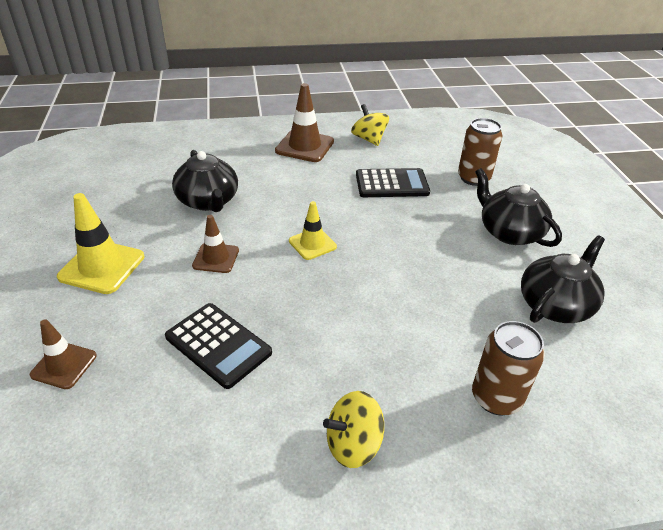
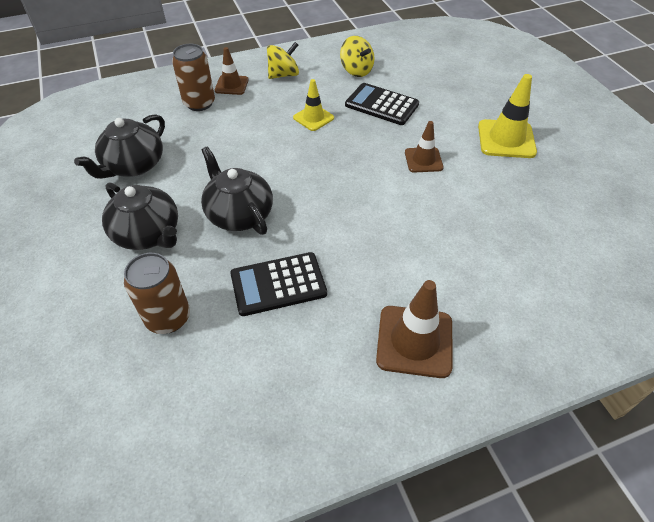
camera: 170 degrees right, 10 degrees up
(64, 365) = (465, 83): brown traffic cone -> brown traffic cone (231, 85)
(208, 201) = (474, 218): black teapot -> black teapot (239, 214)
(312, 244) = (346, 187): yellow traffic cone -> yellow traffic cone (313, 118)
(369, 139) = (323, 383): yellow spinning top -> yellow spinning top (356, 70)

